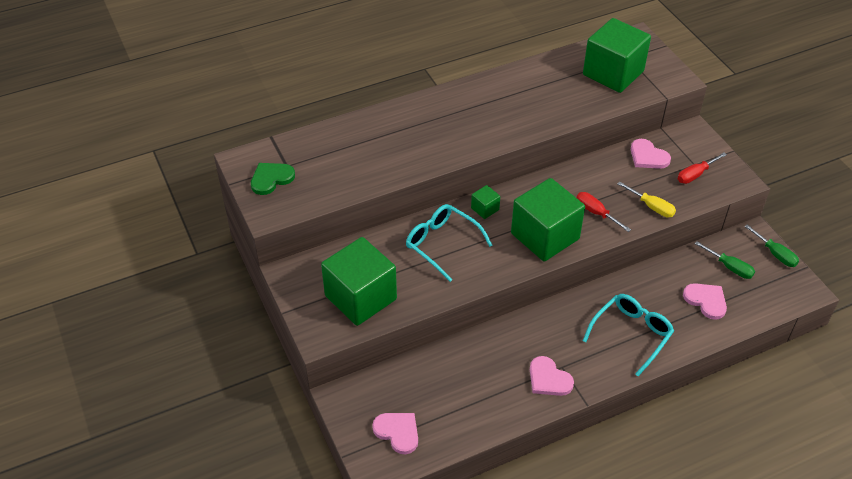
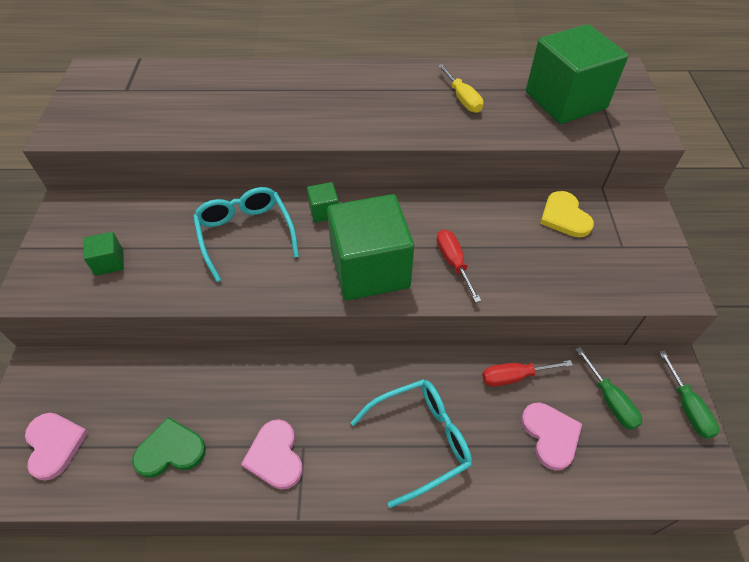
camera: 25 degrees right, 5 degrees up
(271, 179) = (98, 97): green heart -> green heart (170, 450)
(360, 297) = (109, 262): green cube -> green cube, size x0.42
(648, 156) = (564, 216): pink heart -> yellow heart
(651, 207) = (531, 281): yellow screwdriver -> yellow screwdriver (462, 99)
(695, 174) = (616, 260): red screwdriver -> red screwdriver (514, 376)

